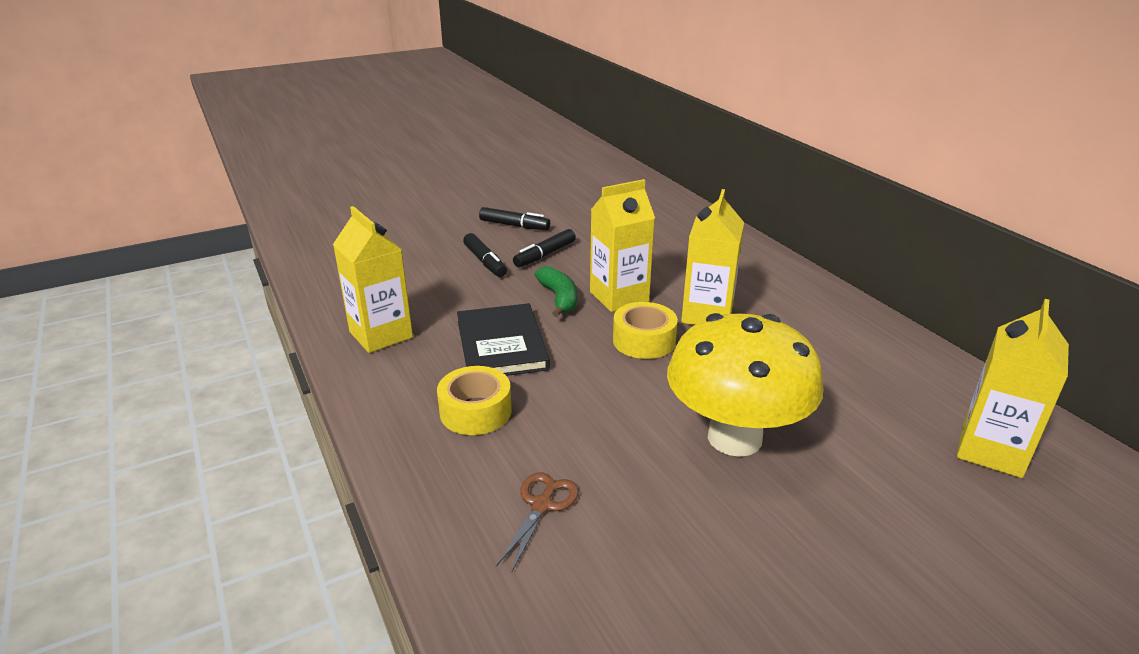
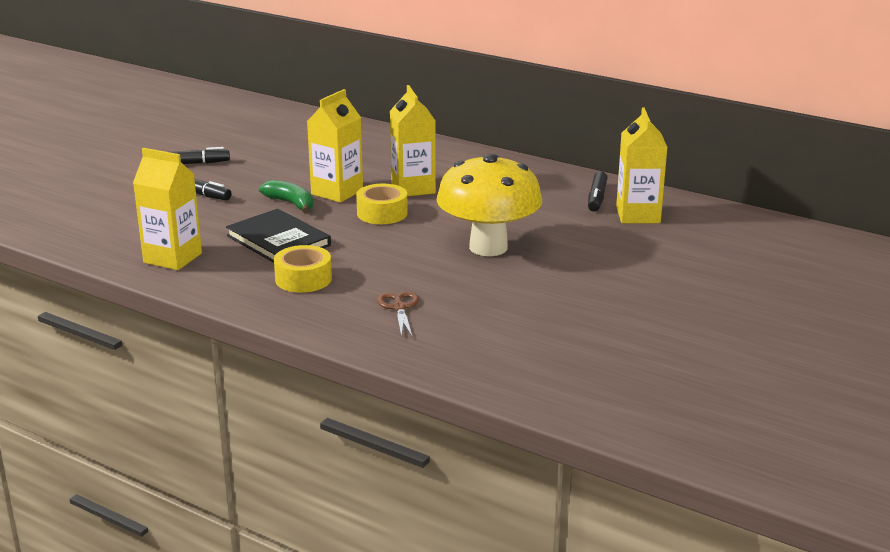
camera: 30 degrees left, 5 degrees down
(545, 255) = (246, 178): black marker -> black marker (597, 198)

